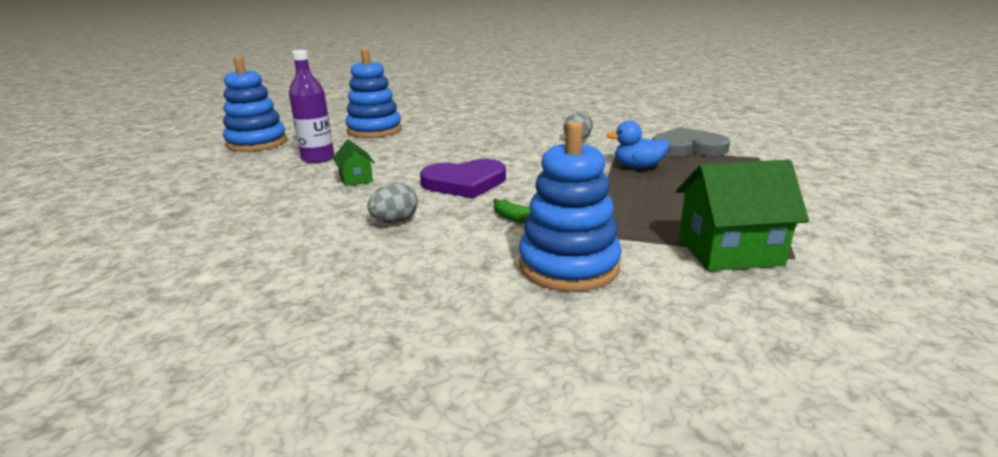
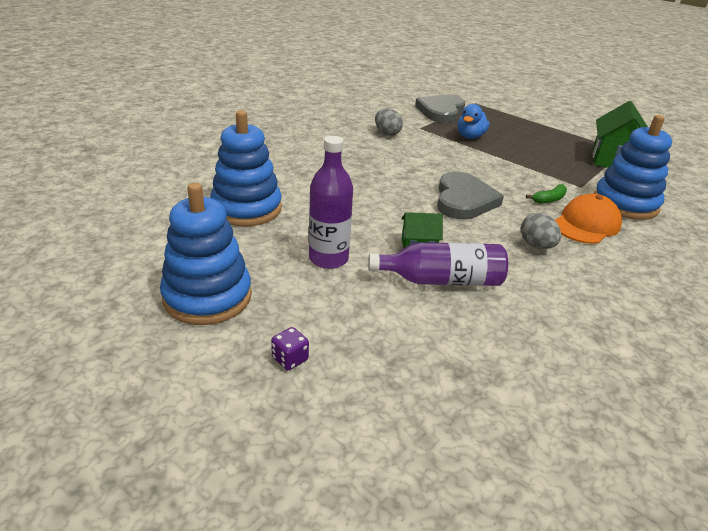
camera: 70 degrees left, 10 degrees up
(193, 169) = (290, 359): none -> purple dice
(303, 193) = (442, 280): none -> purple bottle
(465, 183) = (464, 200): purple heart -> grey heart
(472, 243) = (586, 224): none -> orange cap

